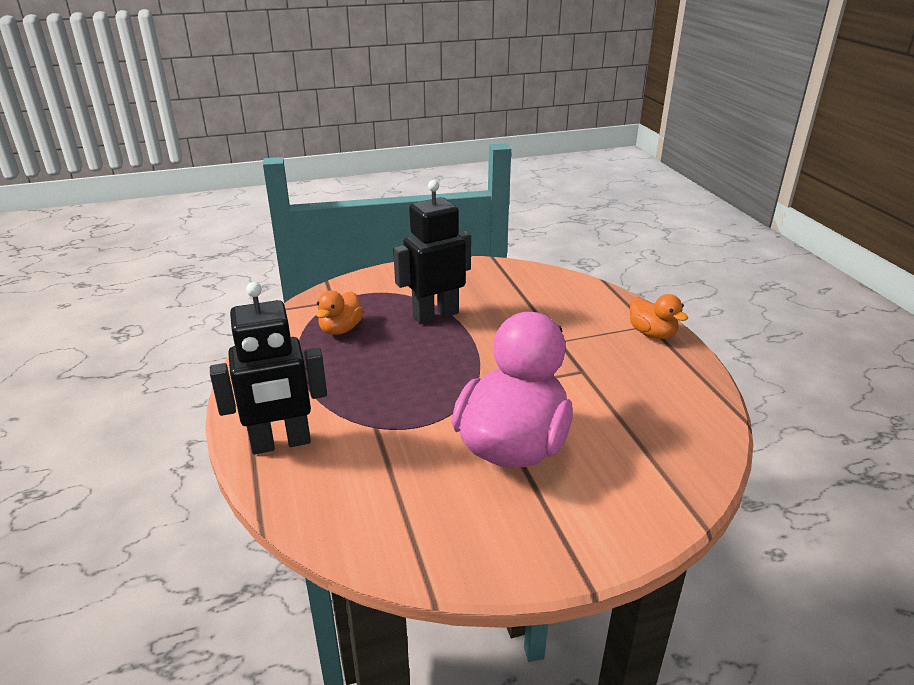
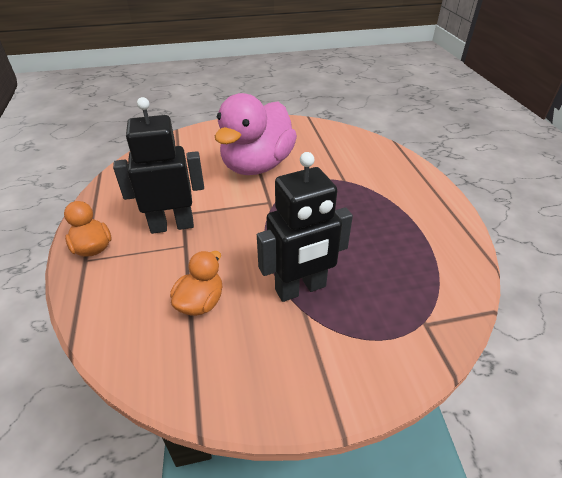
camera: 175 degrees left, 10 degrees up
(281, 443) = (403, 174): black robot -> black robot (172, 225)
(340, 329) = (399, 273): orange duck -> orange duck (200, 302)

